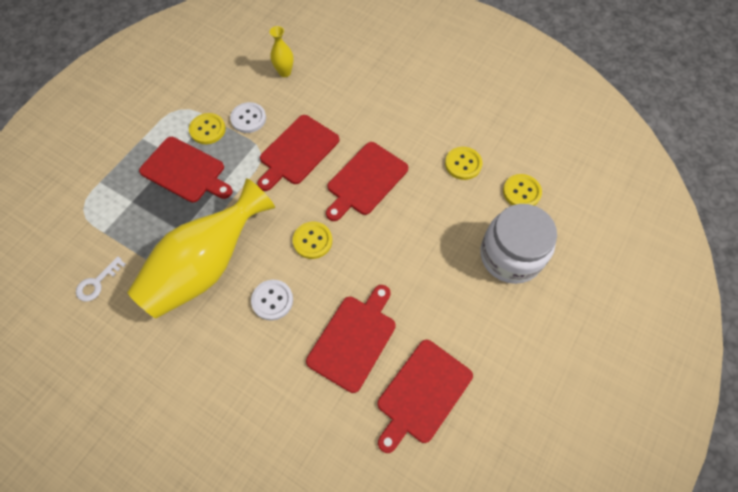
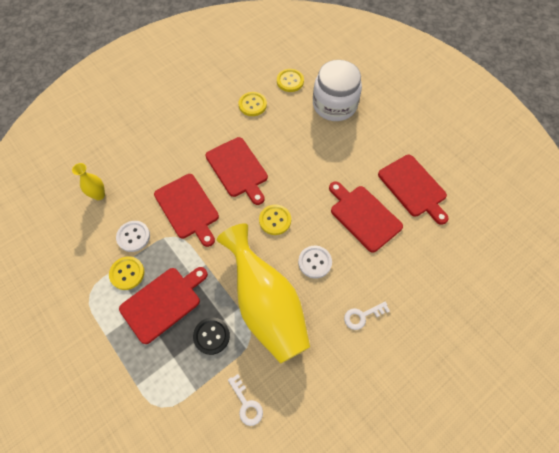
camera: 70 degrees left, 0 degrees up
(160, 226) = (211, 336): none -> black button
(219, 374) = (362, 316): none -> white key

